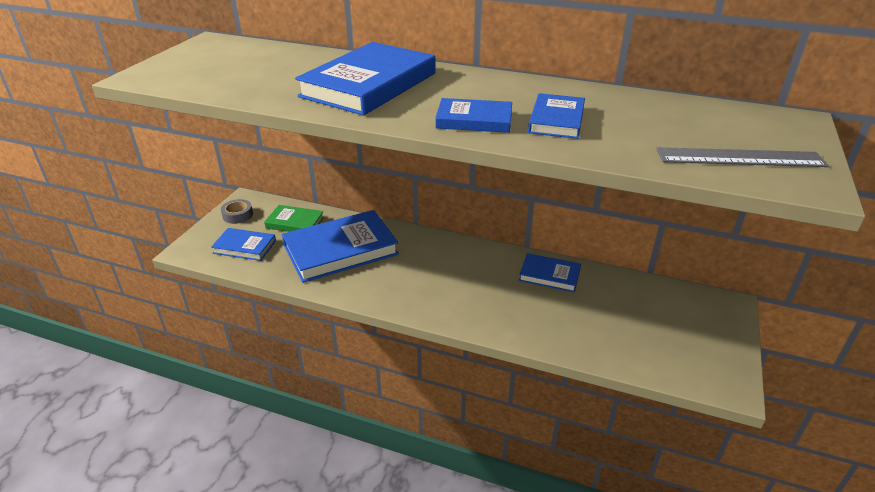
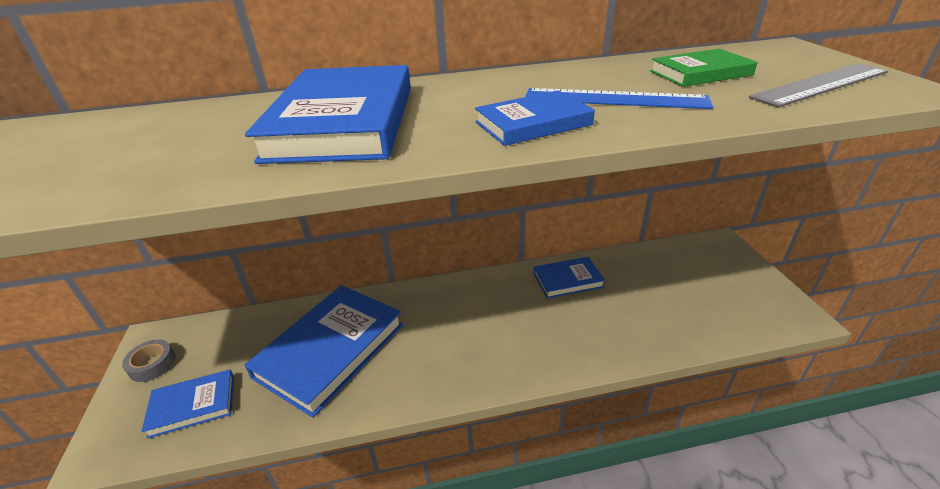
camera: 30 degrees left, 0 degrees up
(295, 223) = (244, 340): green book -> green book (700, 73)
(556, 120) = (614, 99): blue book -> blue ruler

